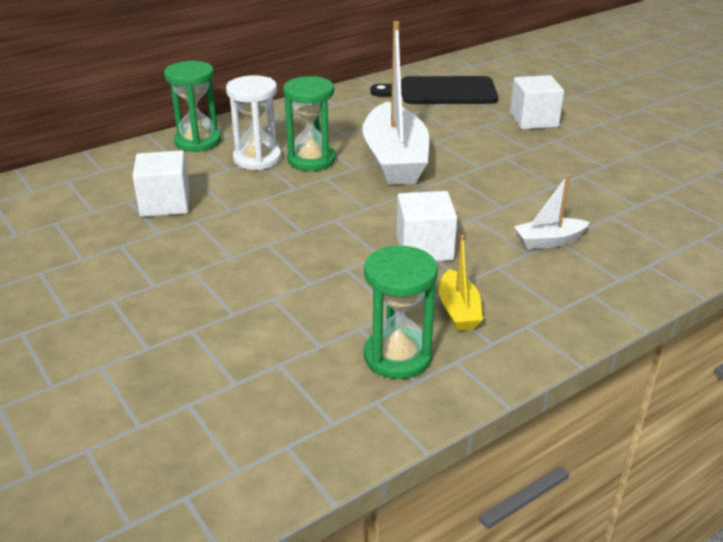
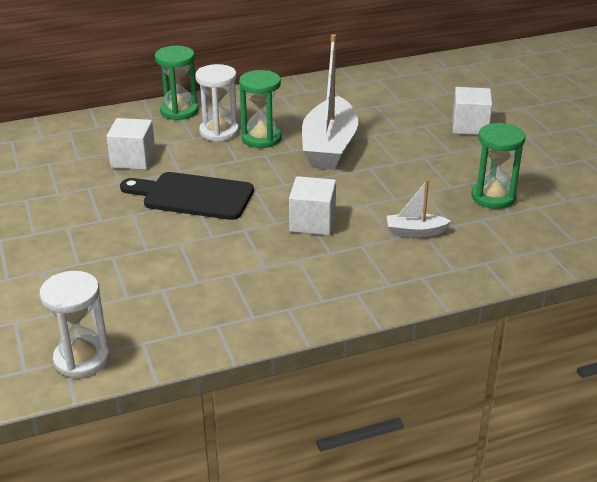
camera: 15 degrees right, 0 degrees up
(209, 488) = (82, 359): none -> white hourglass
(397, 356) = (248, 298): green hourglass -> green hourglass (493, 197)
(441, 92) = (404, 90): black cutting board -> black cutting board (192, 196)
(458, 310) = (311, 273): yellow boat -> none

